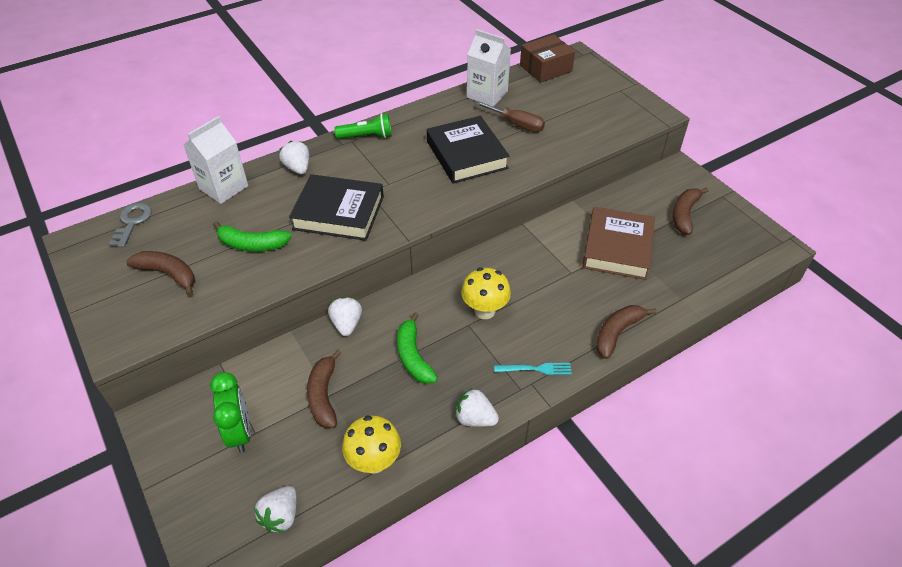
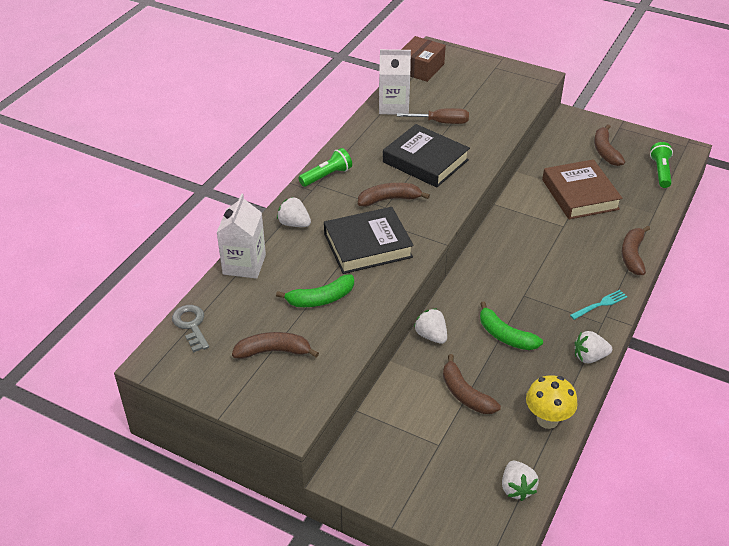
camera: 30 degrees left, 5 degrees down
(240, 432) = (427, 450): green clock -> none
(399, 178) = (389, 199): none -> brown banana
(484, 311) = (526, 280): yellow mushroom -> none
(728, 258) = (660, 171): none -> green flashlight

